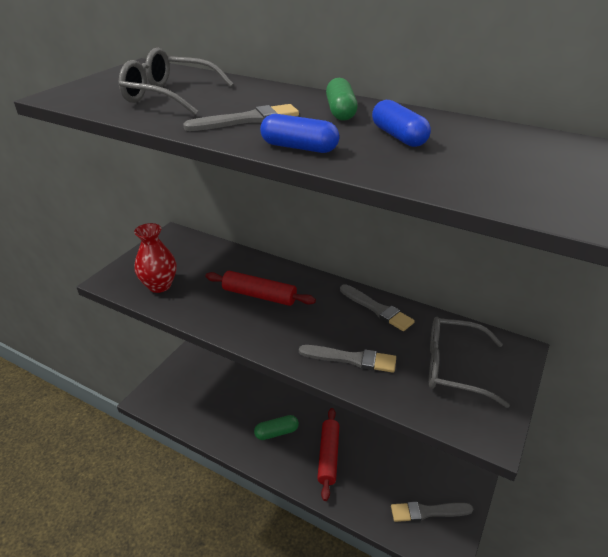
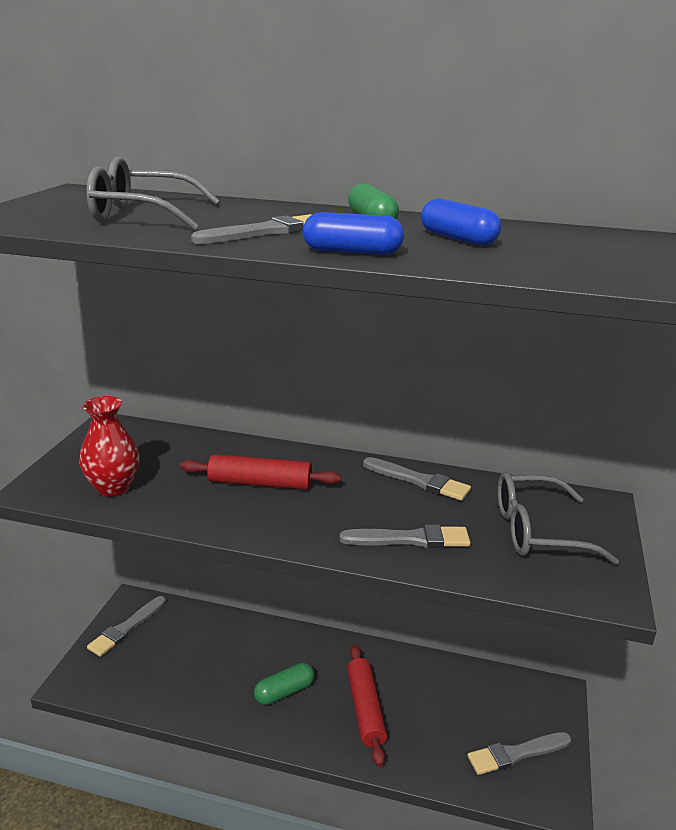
camera: 15 degrees left, 10 degrees down
(186, 367) = (127, 628): none -> grey brush

